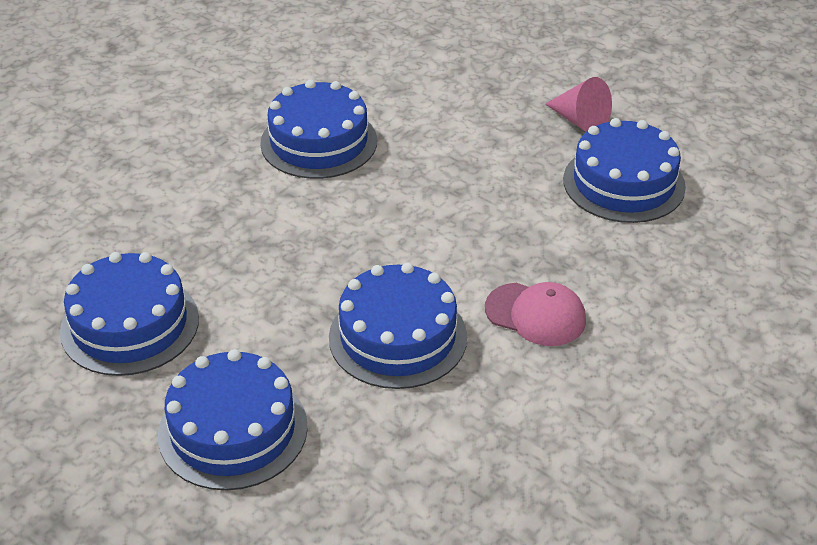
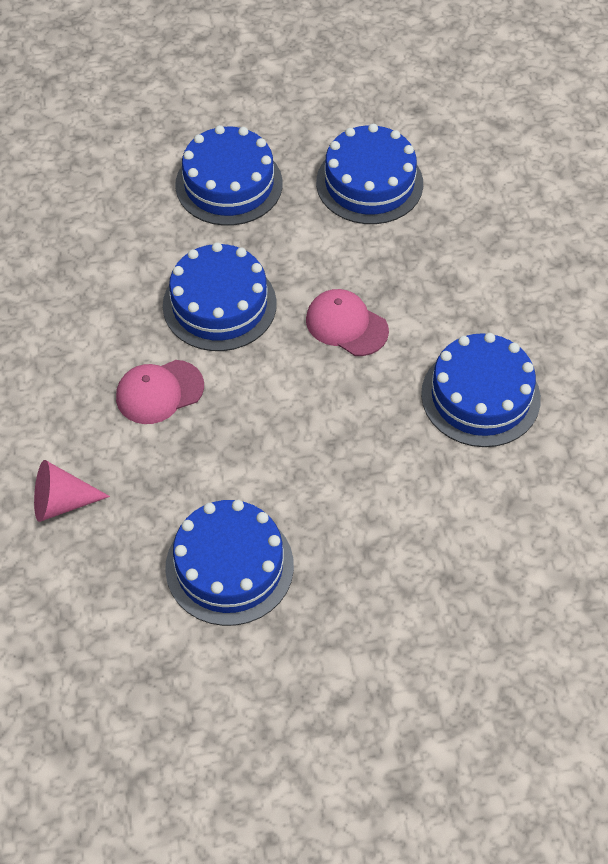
camera: 130 degrees right, 15 degrees up
(329, 245) = (346, 325): none -> pink cap
(580, 121) = (337, 607): pink cone -> pink cone (62, 502)

